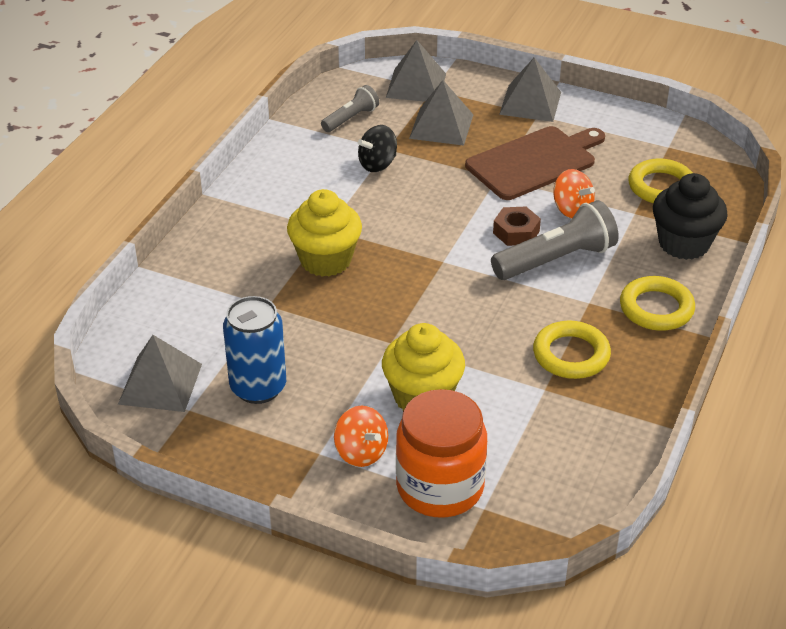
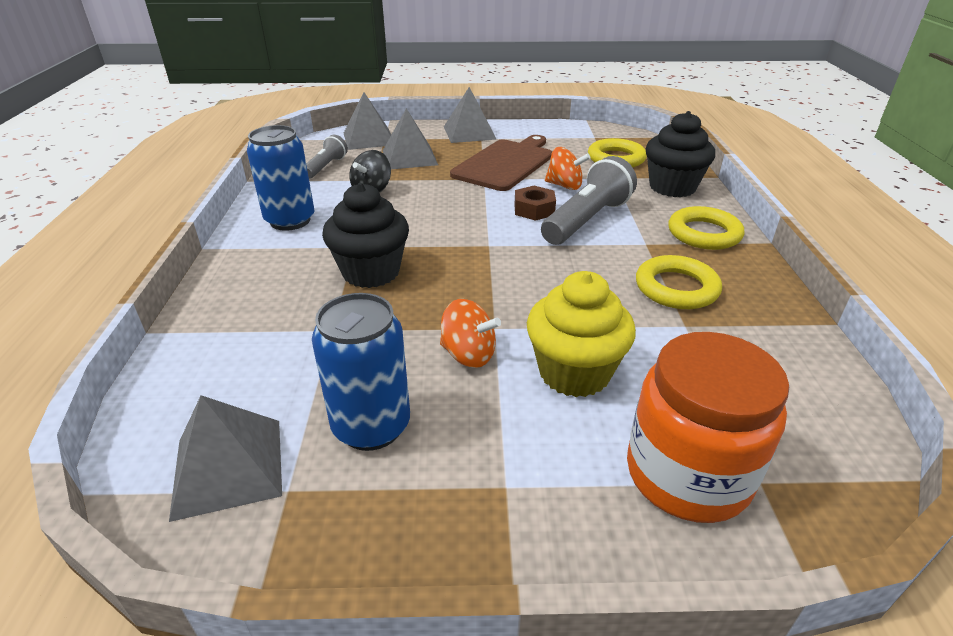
camera: 25 degrees left, 5 degrees down
(286, 182) = (290, 220): none -> blue can
(325, 260) = (371, 272): yellow cupcake -> black cupcake
(361, 452) = (558, 465): orange spinning top -> orange spinning top (468, 354)

